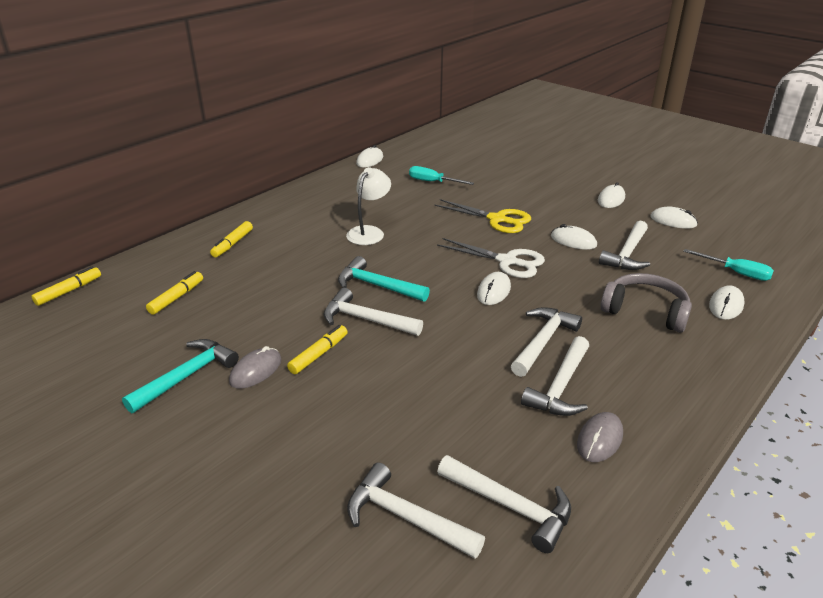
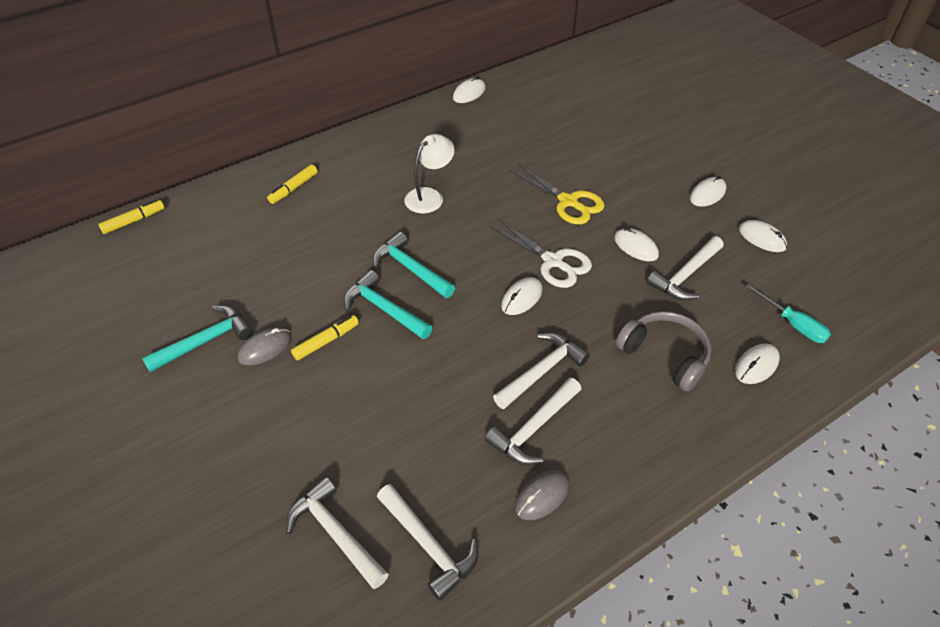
camera: 15 degrees right, 15 degrees up
(177, 298) = (223, 247): yellow marker -> none
(366, 320) = (384, 309): white hammer -> turquoise hammer
(433, 182) = (523, 136): turquoise screwdriver -> none

